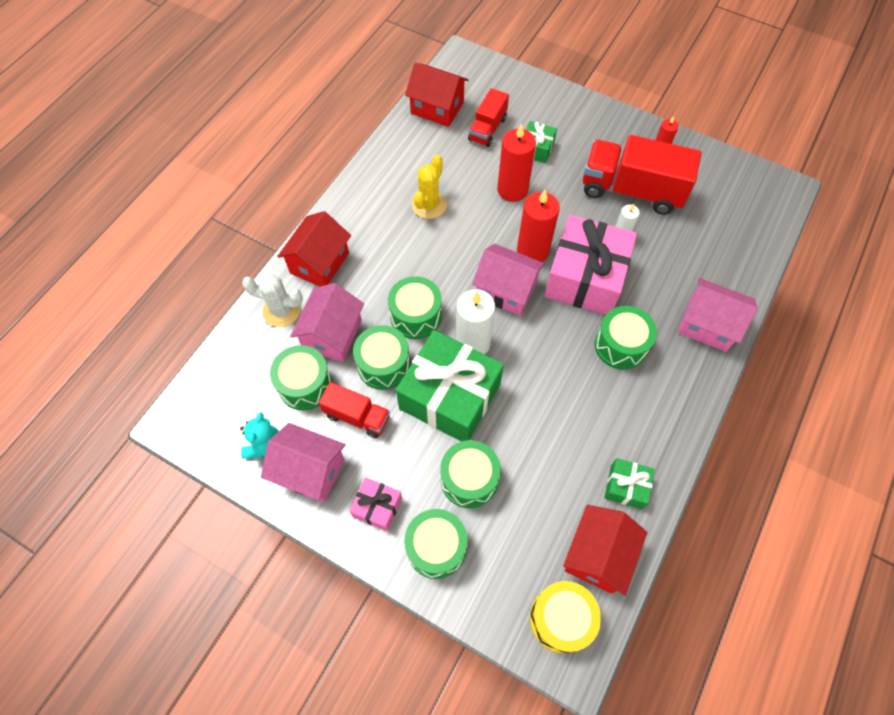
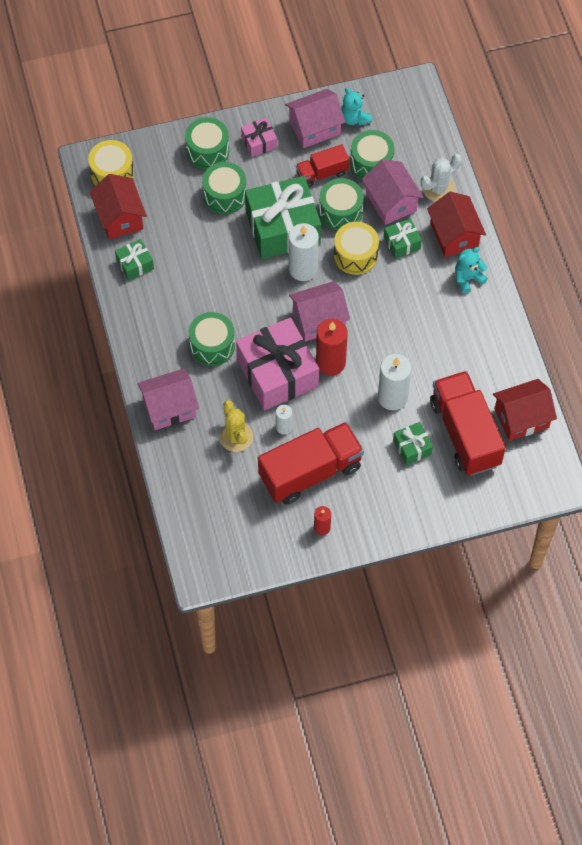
camera: 135 degrees right, 0 degrees up
(353, 223) = (468, 278): none -> turquoise teddy bear
(367, 292) = (402, 243): none -> green gift
(416, 316) = (355, 255): green drum -> yellow drum
(429, 205) = (434, 335): yellow cactus -> yellow cactus (236, 437)
(487, 129) = (465, 433): red truck -> red truck, size x1.85
(512, 190) = (392, 397): red candle -> white candle

